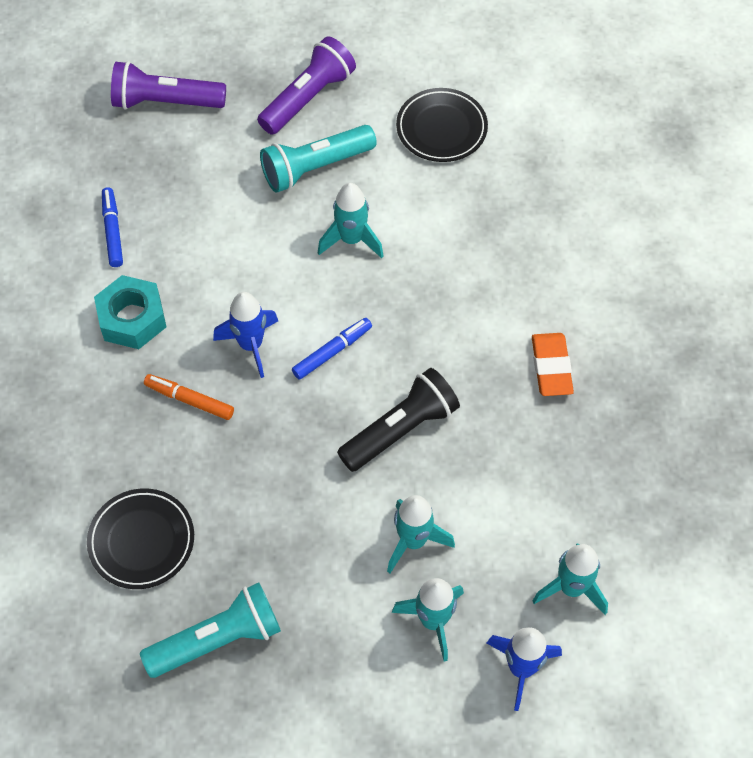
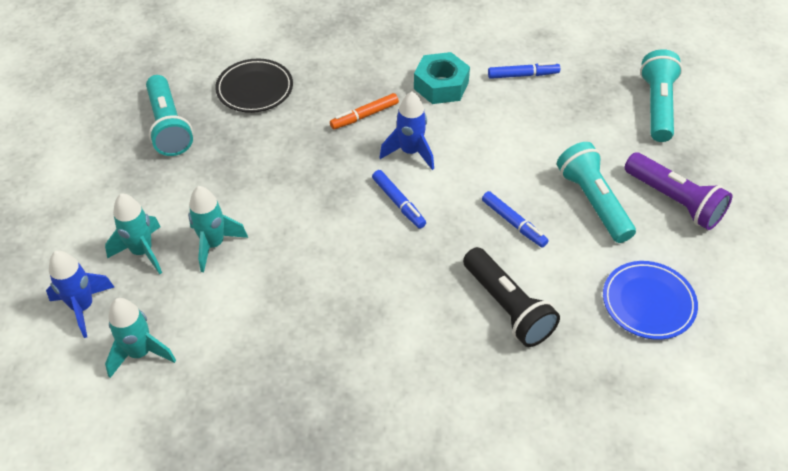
camera: 95 degrees right, 10 degrees down
(165, 102) = (657, 106): purple flashlight -> turquoise flashlight
(190, 400) = (365, 116): orange marker -> orange marker turned 150 degrees counterclockwise
(351, 240) = (513, 223): turquoise rocket -> blue marker
(400, 429) = (317, 244): black flashlight -> black flashlight (507, 307)
(441, 128) = (648, 303): black plate -> blue plate
(551, 367) = (363, 366): orange eraser -> none

